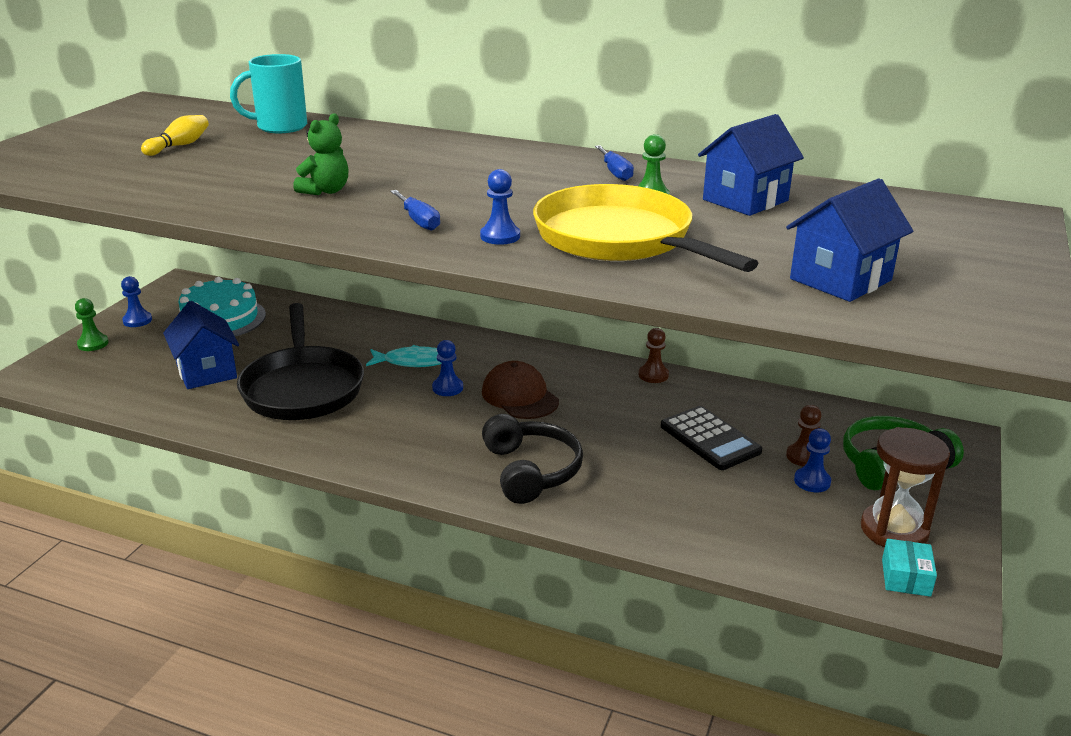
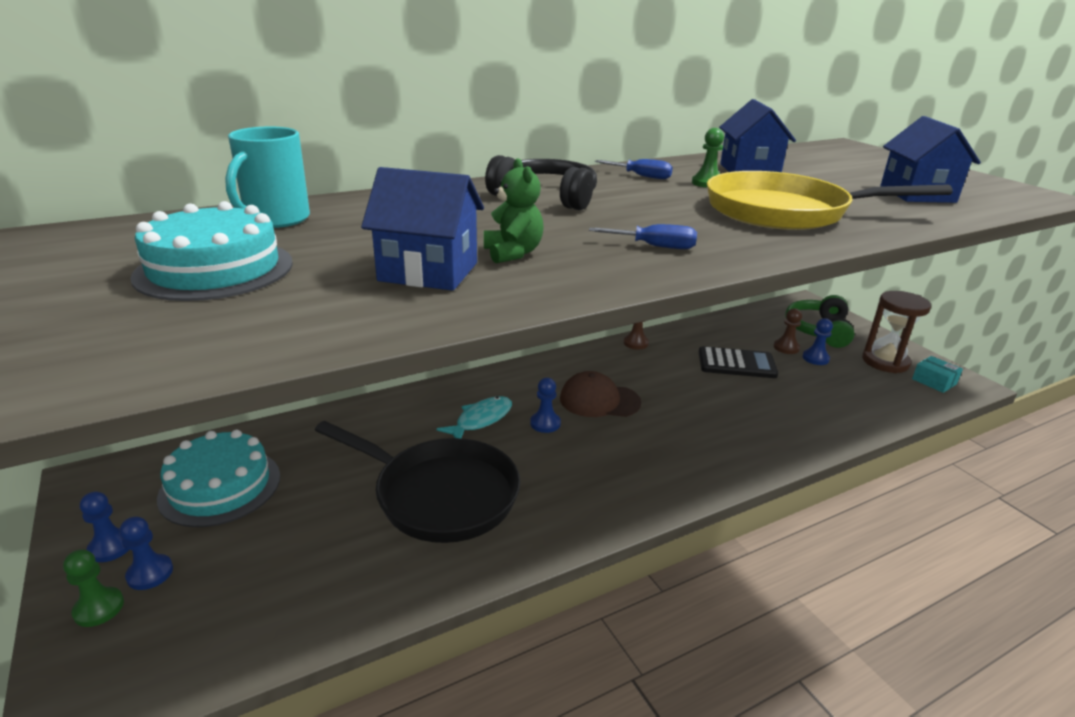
camera: 50 degrees left, 0 degrees up
(179, 146) = (215, 269): yellow bowling pin -> turquoise cake
(206, 372) = (316, 542): blue house -> blue house (428, 272)
(500, 236) = (732, 235): blue pawn -> blue pawn (150, 573)
(530, 471) = (708, 444): black headphones -> black headphones (546, 197)

